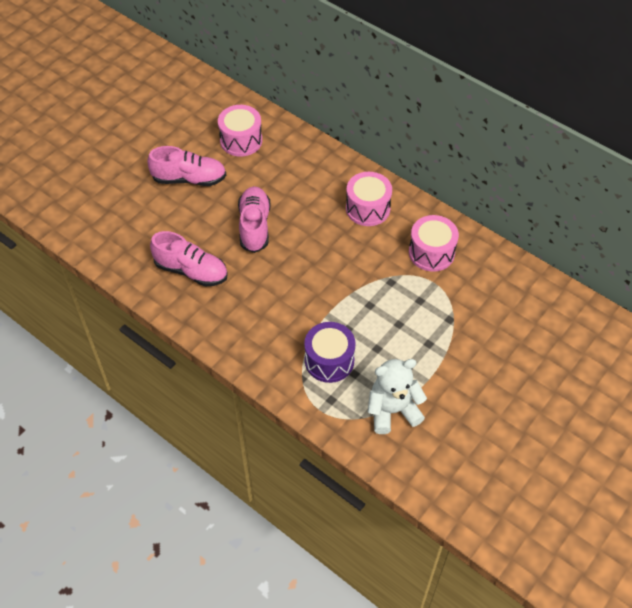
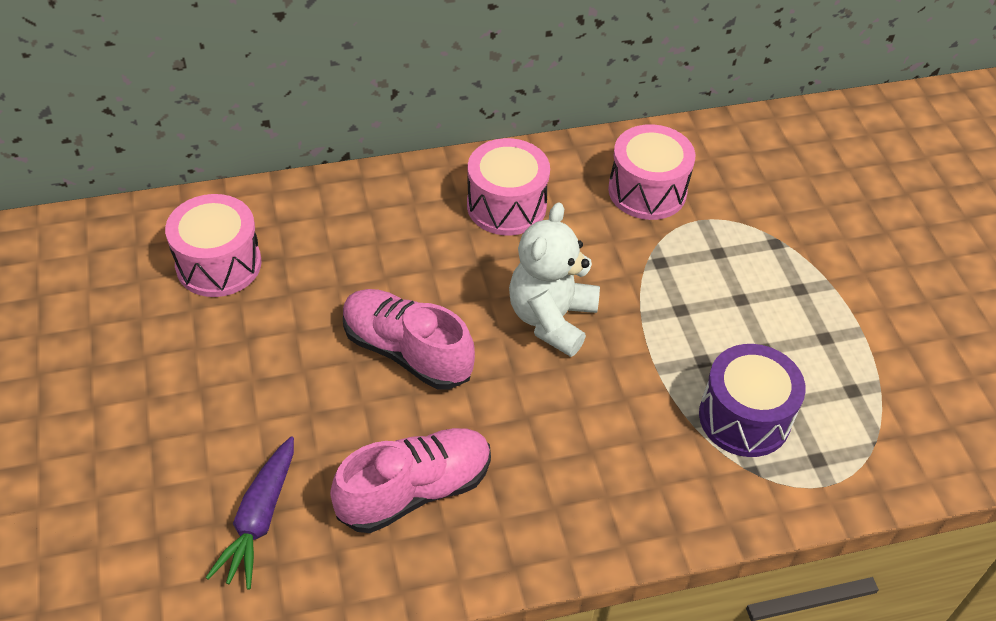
camera: 55 degrees left, 5 degrees down
(139, 233) = (259, 520): none -> purple carrot
(189, 179) = (220, 376): pink shoe -> none
(392, 410) = (887, 398): white teddy bear -> white teddy bear (551, 319)

